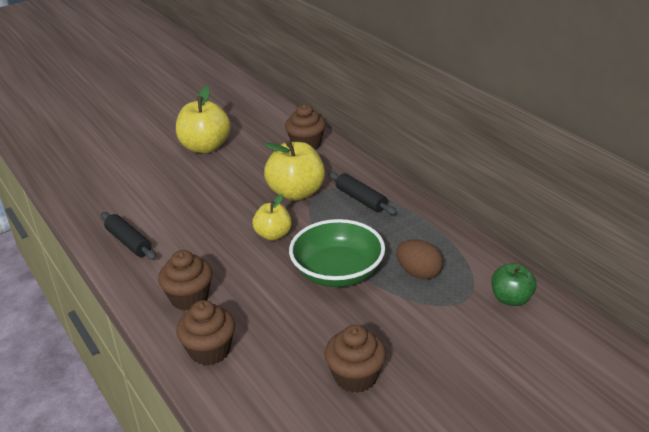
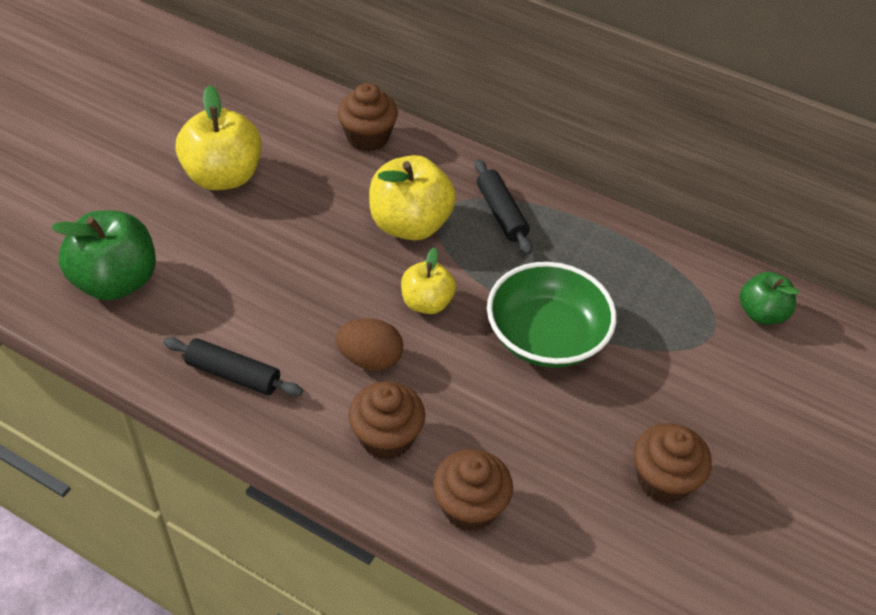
camera: 30 degrees left, 15 degrees up
(105, 183) = (116, 281): none -> green apple
(361, 199) = (501, 213): black rolling pin -> black rolling pin turned 45 degrees clockwise
(418, 273) = (641, 308): brown egg -> brown egg (370, 359)

